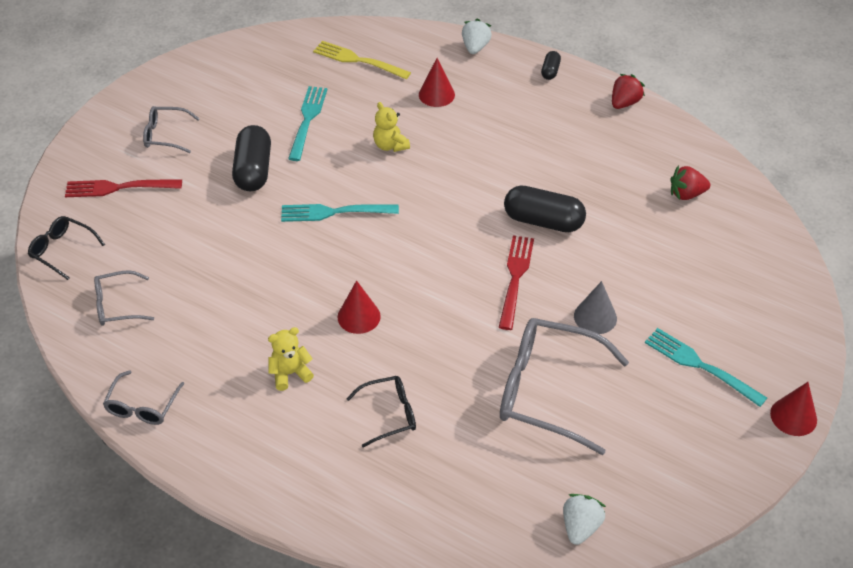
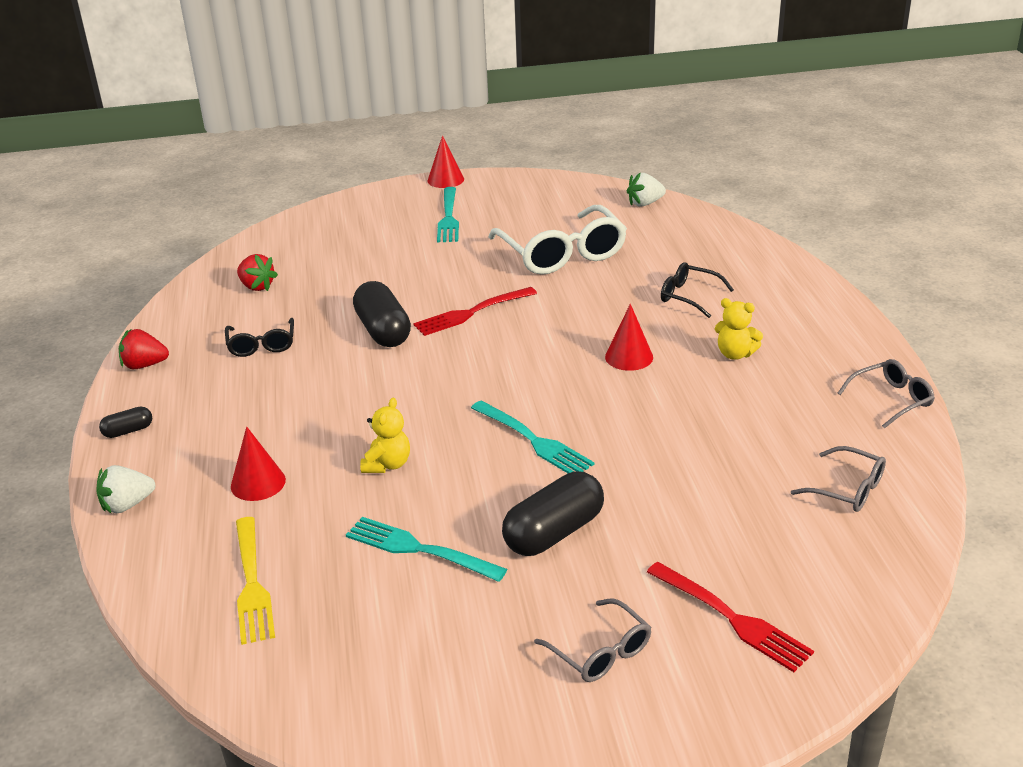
camera: 130 degrees left, 15 degrees down
(62, 250) = (868, 584): black glasses -> black glasses (262, 345)
(307, 120) = (419, 549): turquoise fork -> turquoise fork turned 60 degrees clockwise
(547, 391) = (562, 254): grey glasses -> white glasses
(595, 317) = (462, 266): grey cone -> none

